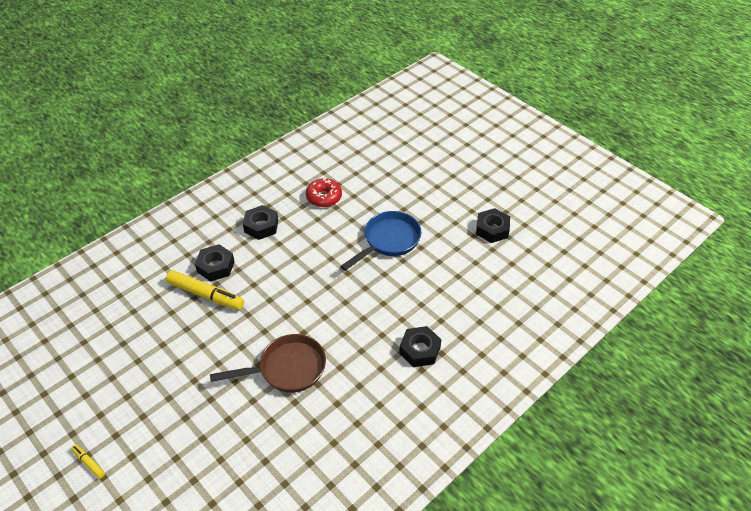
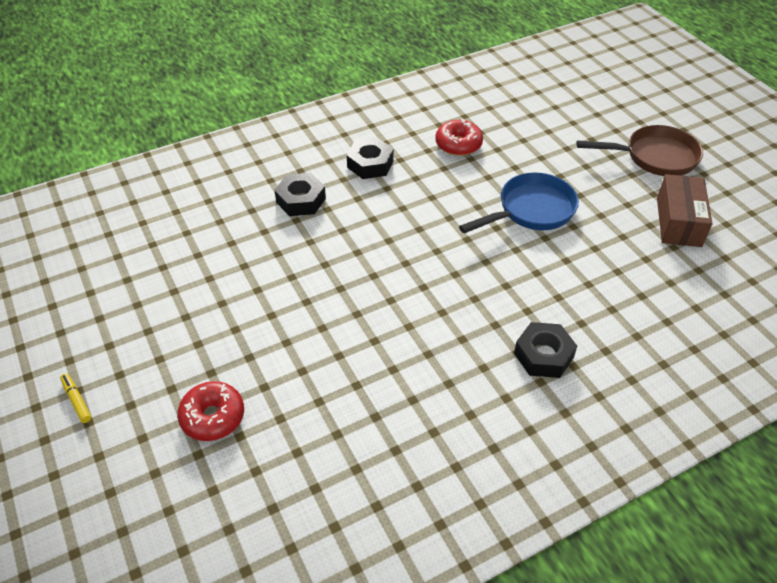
camera: 15 degrees right, 0 degrees up
(196, 450) = (213, 417): none -> red donut
(206, 295) = (279, 230): yellow marker -> none
(287, 369) = (357, 341): brown pan -> brown pan (655, 157)
(492, 229) = (678, 222): black nut -> brown box

